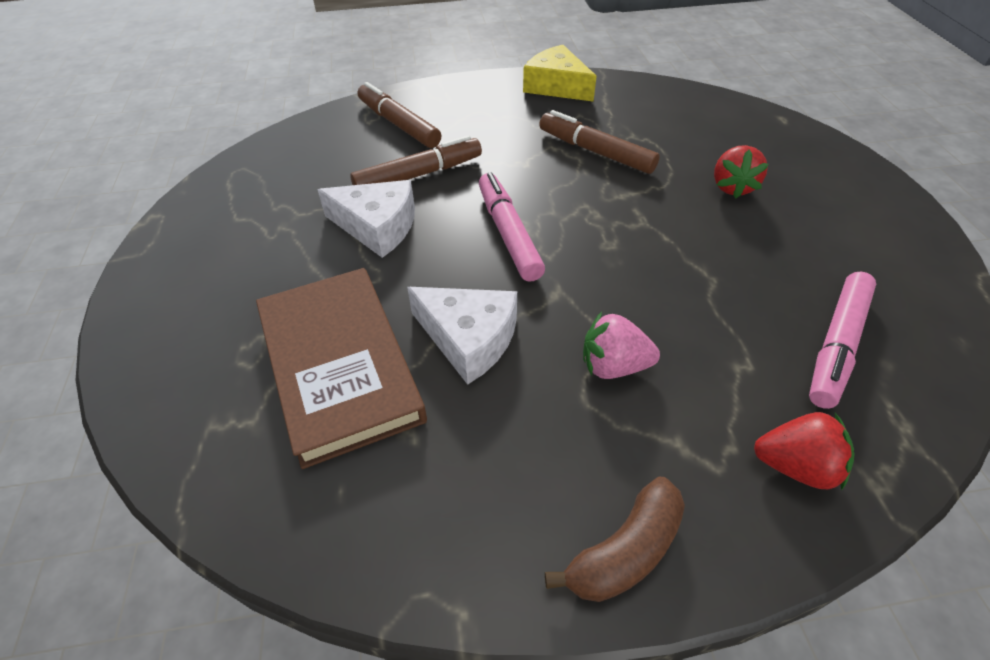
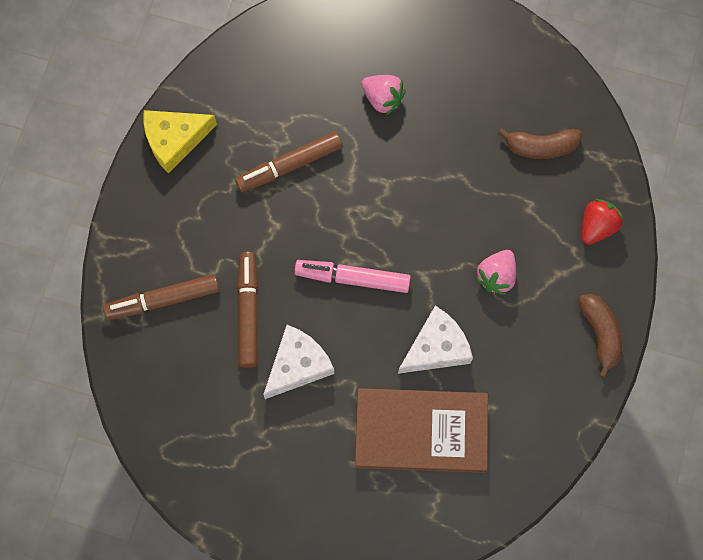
camera: 65 degrees left, 25 degrees up
(732, 187) = (382, 99): red strawberry -> pink strawberry
(836, 345) = (541, 147): pink marker -> brown banana

